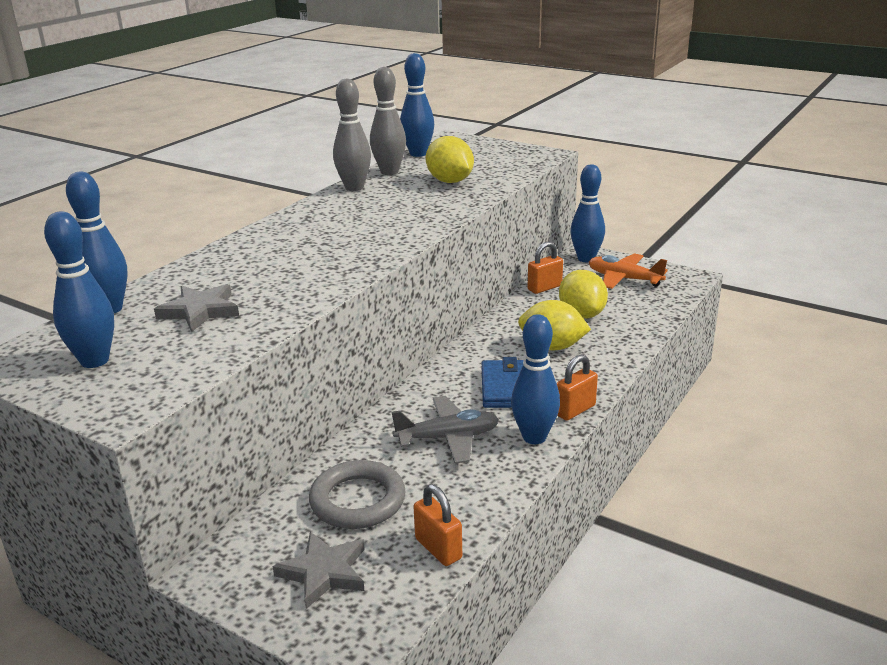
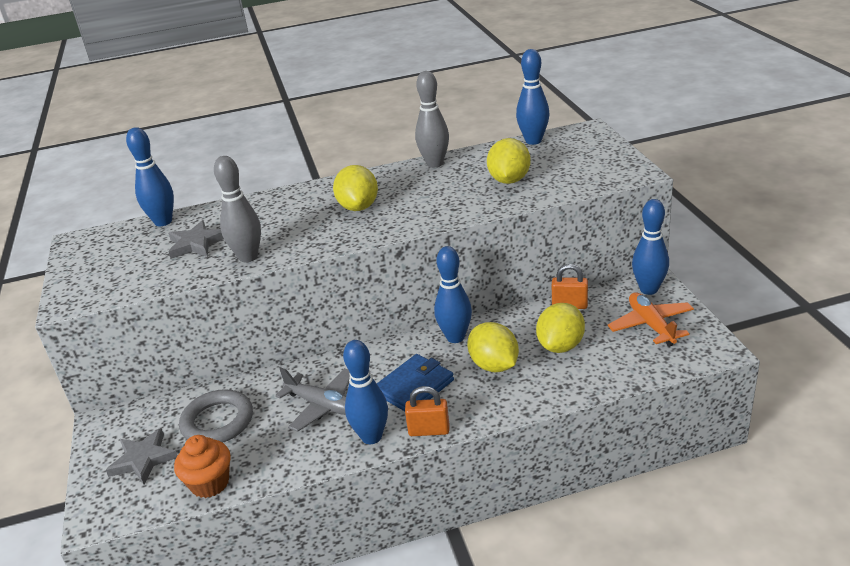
camera: 45 degrees right, 5 degrees up
(95, 361) = (107, 259): blue bowling pin -> blue bowling pin (455, 337)
(339, 233) = (358, 207): none -> yellow lemon
(389, 172) = (482, 155): grey bowling pin -> grey bowling pin (248, 257)
(438, 549) = (210, 483): orange padlock -> orange cupcake

